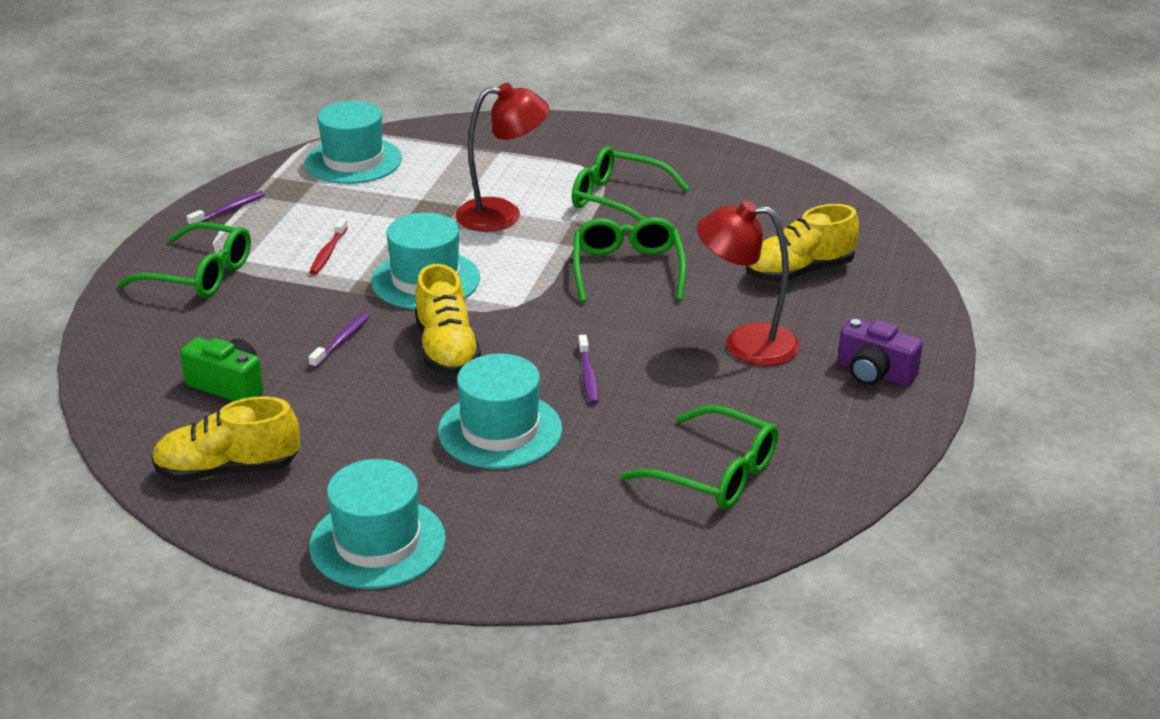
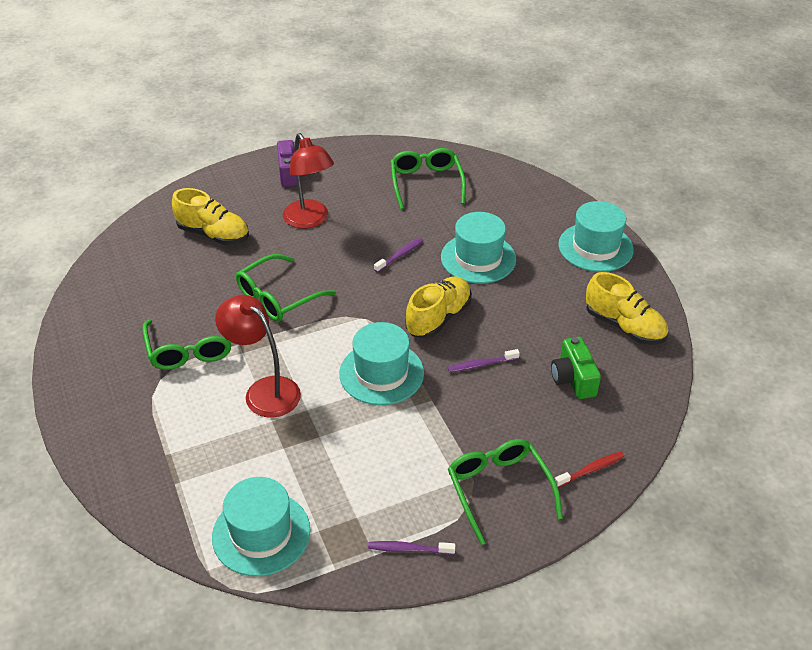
camera: 130 degrees left, 10 degrees up
(328, 252) = (402, 443): red toothbrush -> red toothbrush (591, 470)

